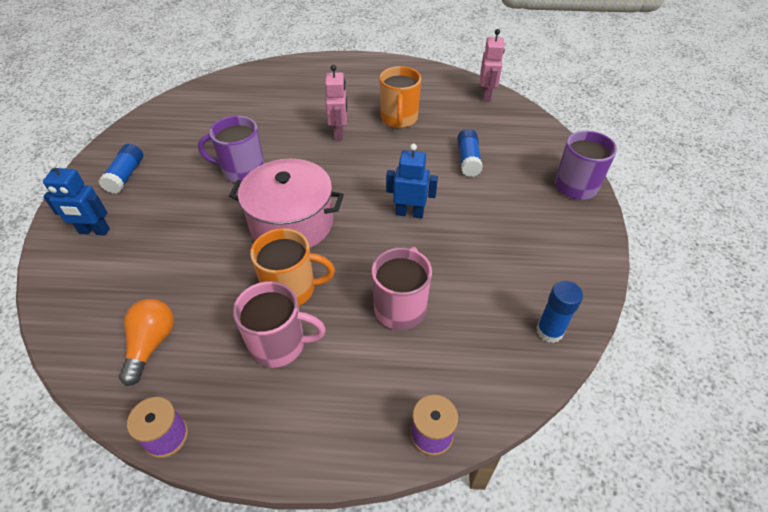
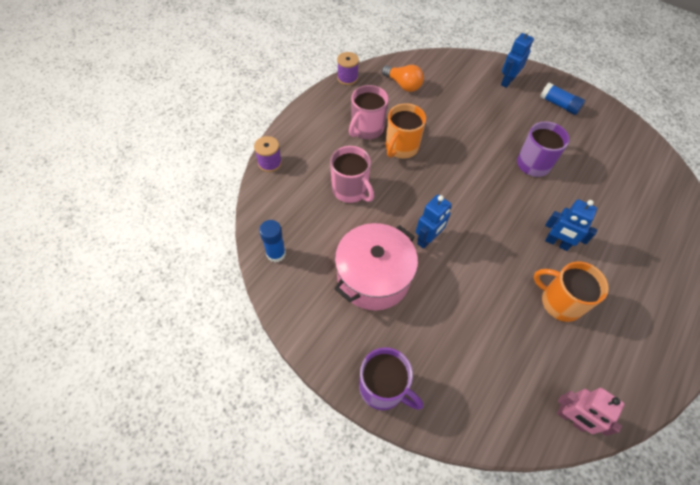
camera: 120 degrees right, 10 degrees up
(291, 223) = (459, 169): pink pot -> pink pot (373, 277)
(339, 133) = (557, 243): pink robot -> blue robot
(468, 160) = (467, 321): blue glue stick -> none

